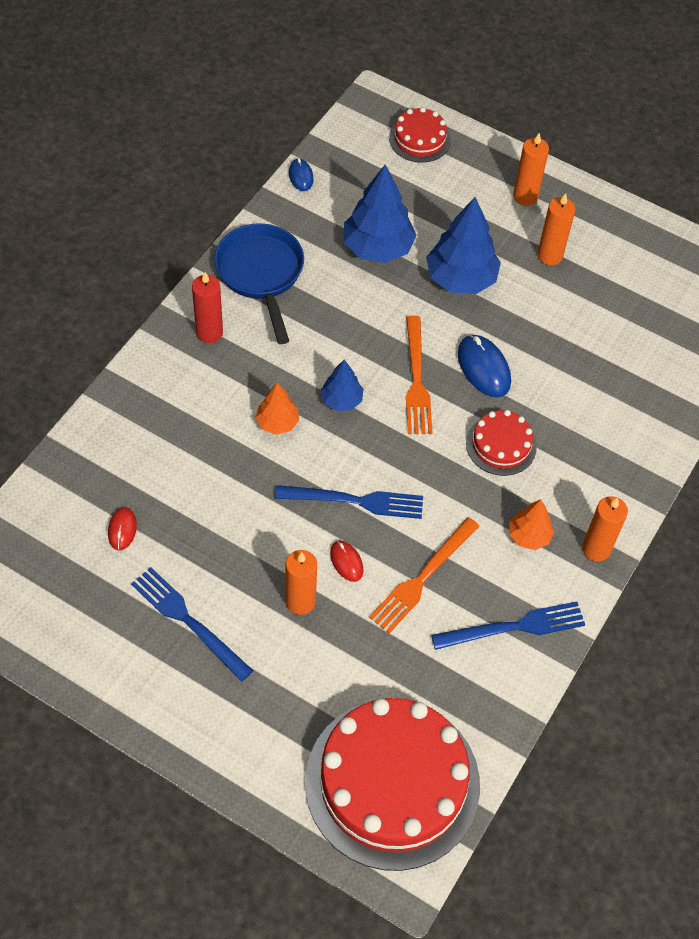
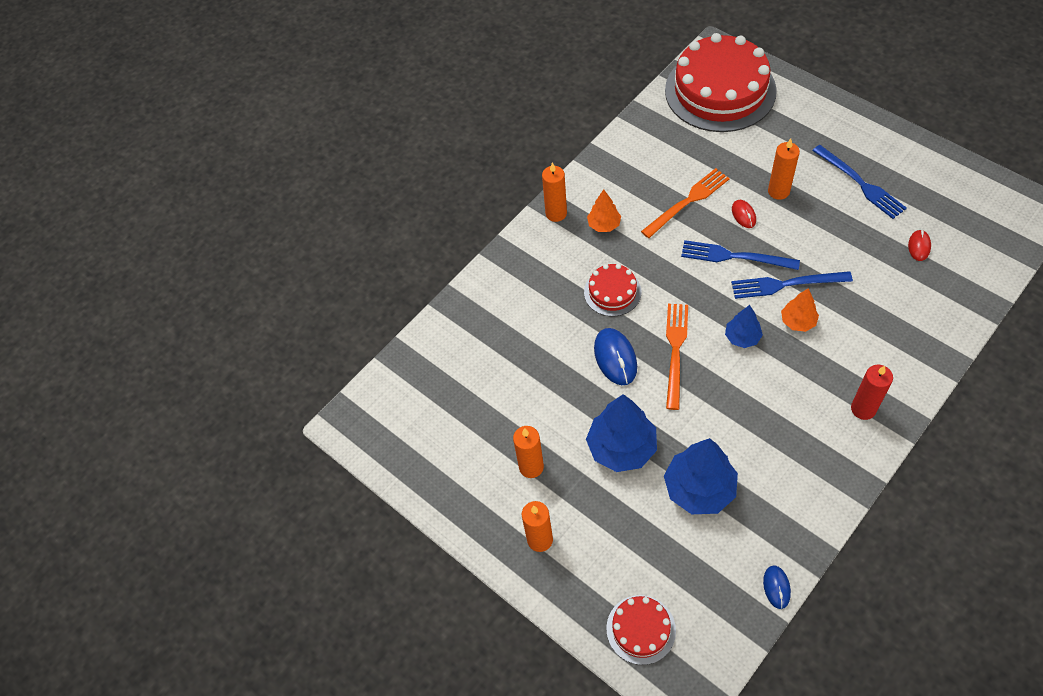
camera: 160 degrees left, 0 degrees up
(261, 274) = (816, 467): blue pan -> none
(514, 627) = (626, 168): blue fork -> blue fork (786, 284)

